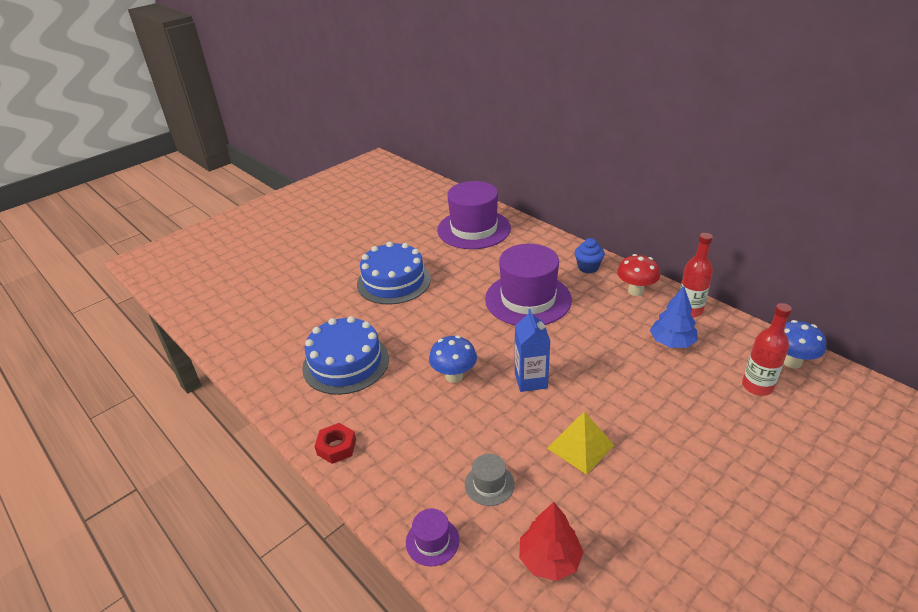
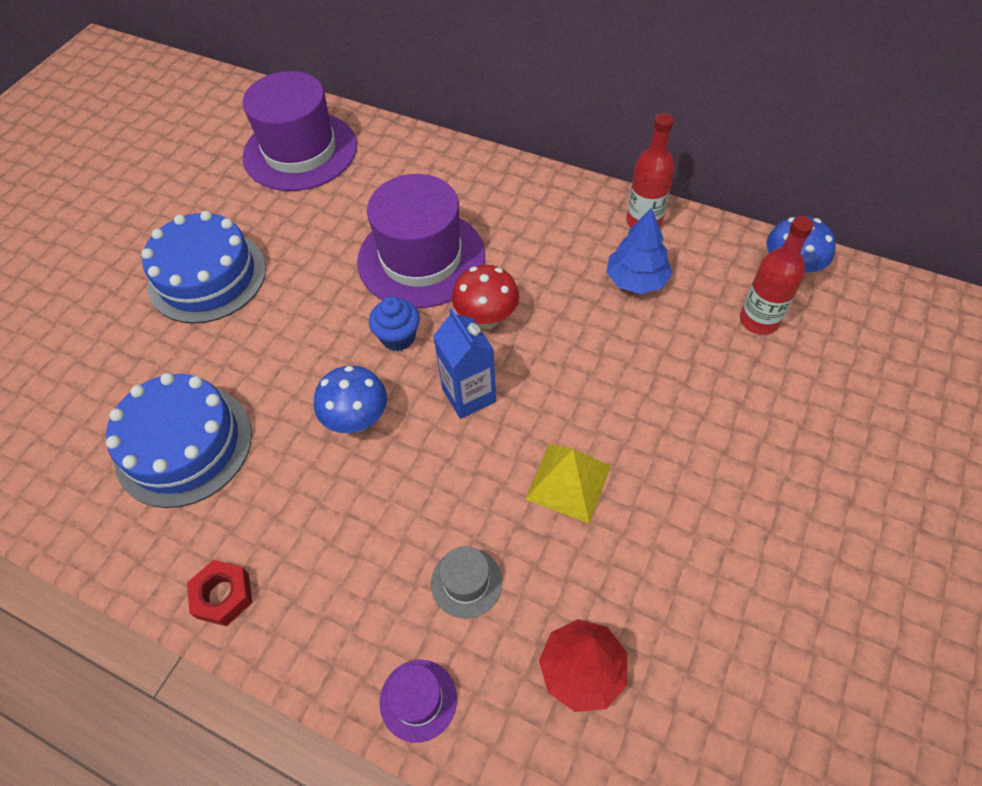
camera: 20 degrees left, 20 degrees up
(588, 267) = (488, 182): blue cupcake -> blue cupcake (398, 337)
(635, 291) = (565, 207): red mushroom -> red mushroom (486, 319)

